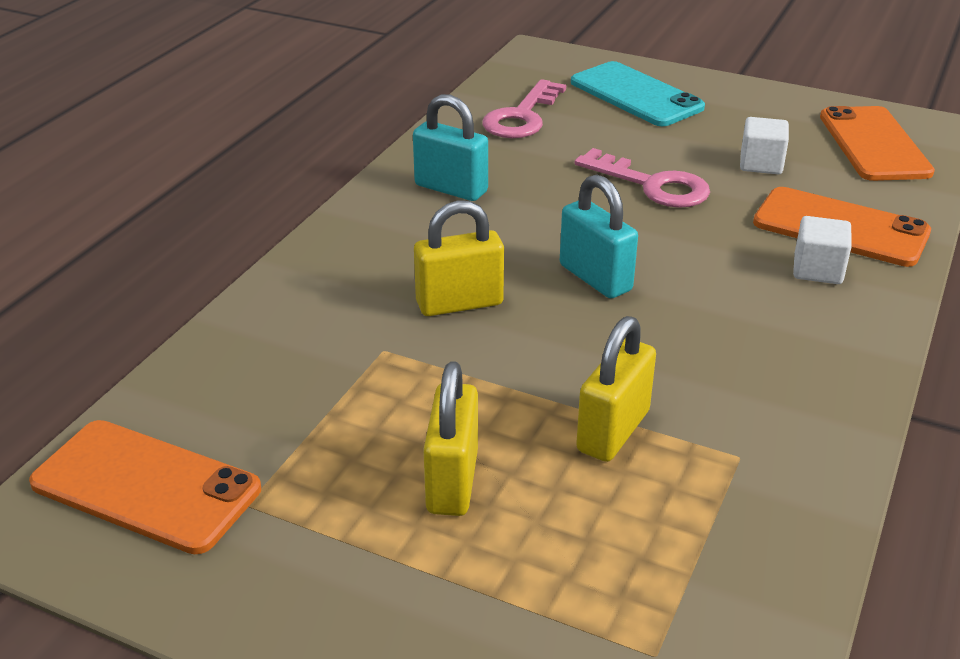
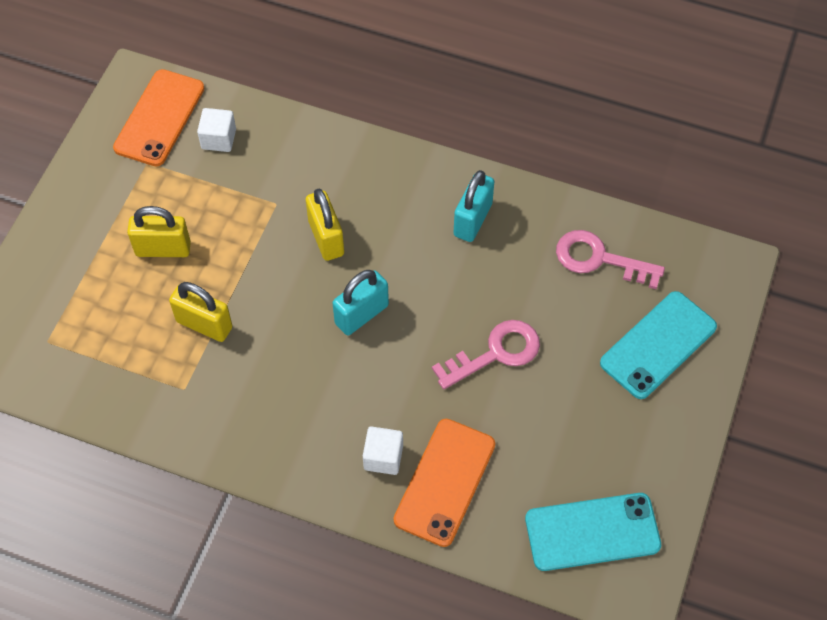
camera: 85 degrees right, 25 degrees up
(652, 185) = (495, 353): pink key -> pink key turned 150 degrees counterclockwise
(761, 164) = (542, 435): white cube -> white cube (218, 139)
(873, 144) = (592, 532): orange phone -> turquoise phone

